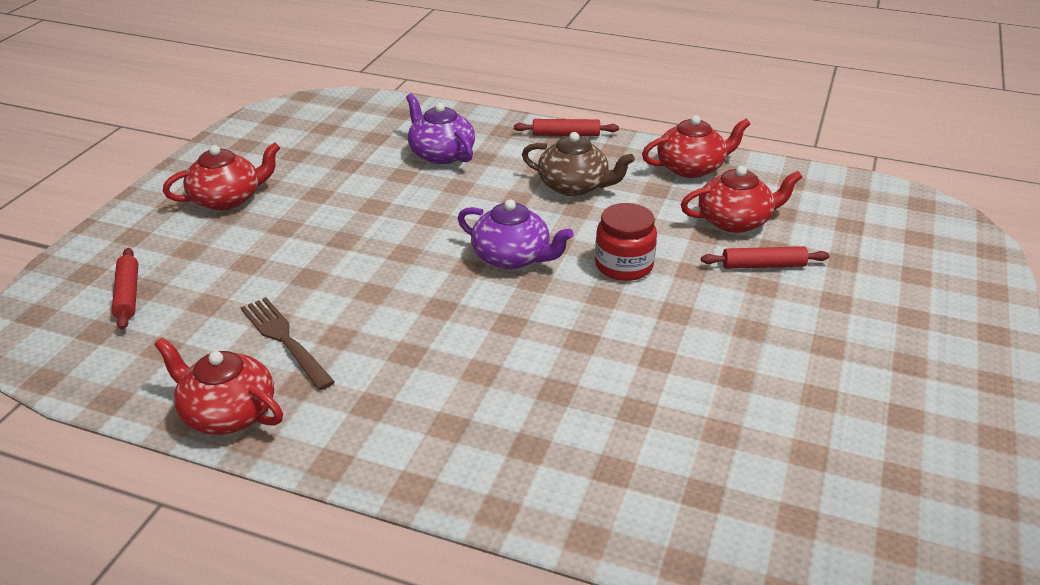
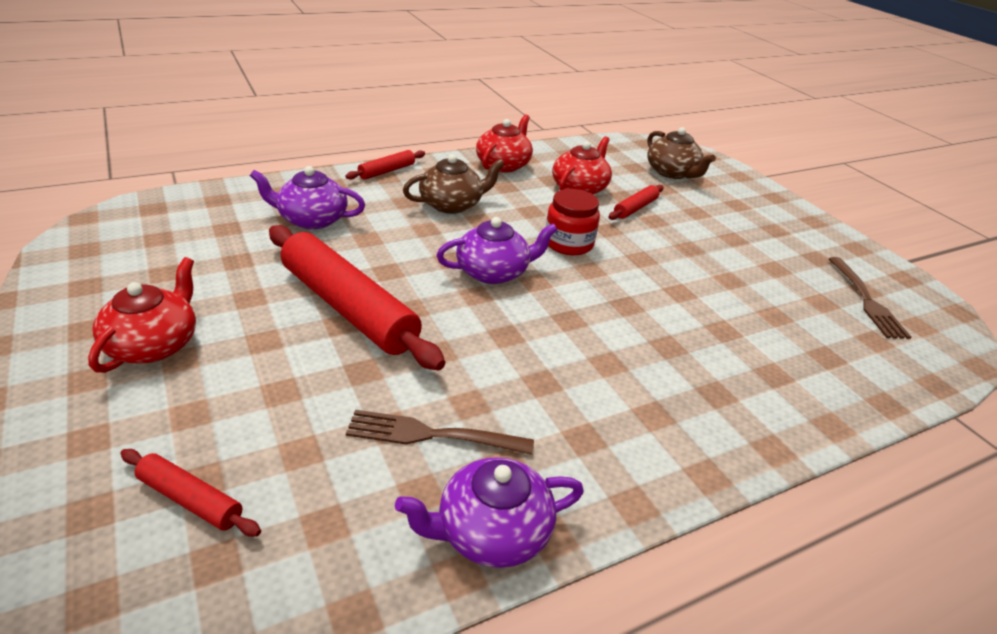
camera: 50 degrees left, 0 degrees up
(227, 413) = (491, 532): red teapot -> purple teapot
(364, 231) = (348, 308): none -> red rolling pin
(877, 484) = (866, 299): none -> brown fork
(891, 249) = (672, 173): none -> brown teapot

